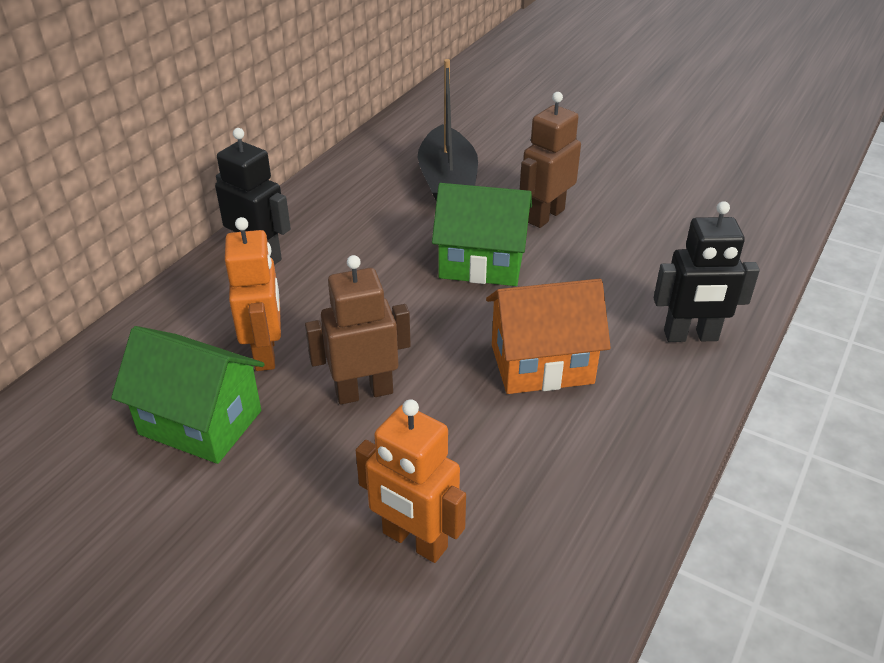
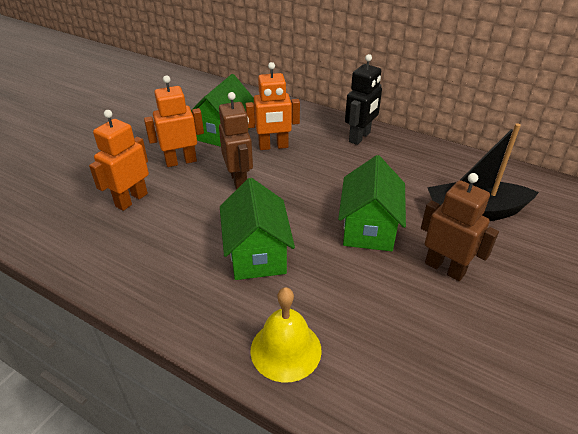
camera: 90 degrees right, 0 degrees up
(292, 480) = (181, 161): none -> orange robot
(541, 364) = (257, 254): orange house -> green house
(691, 336) = (286, 349): black robot -> yellow bell

